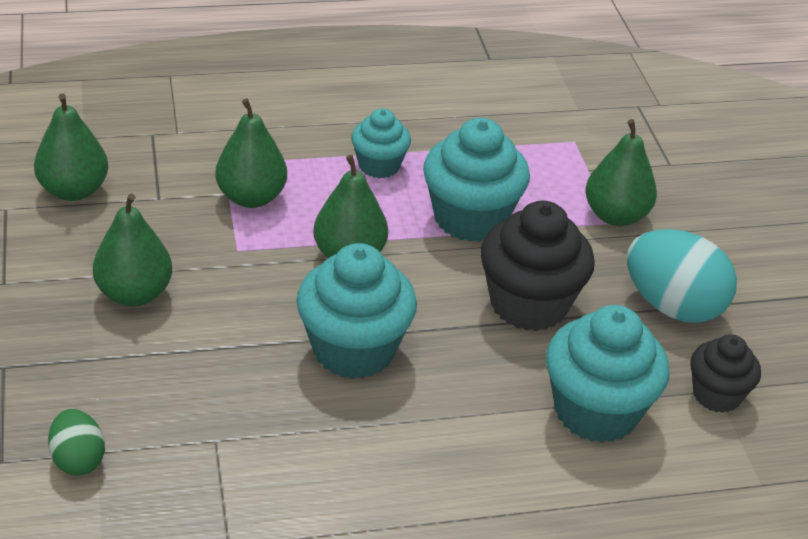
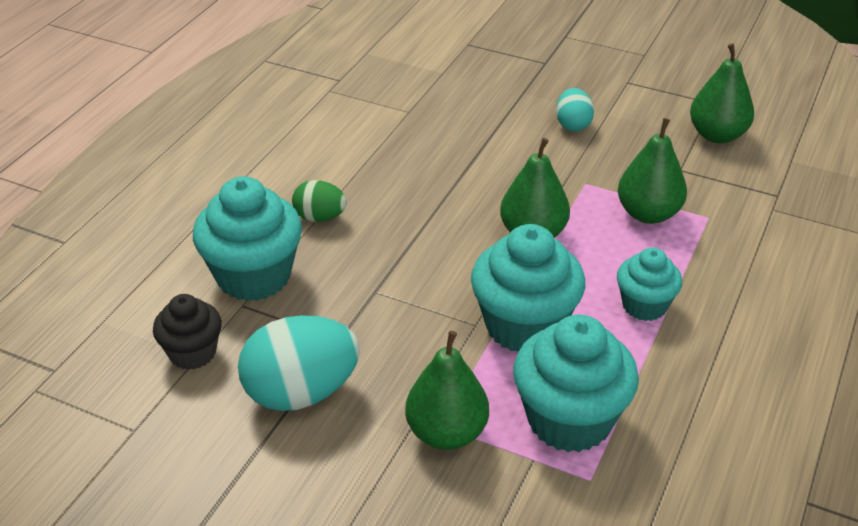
camera: 130 degrees right, 0 degrees up
(78, 459) = (443, 65): green egg -> green egg (320, 217)
(134, 294) = (573, 125): green pear -> turquoise egg
(353, 350) = (429, 192): turquoise cupcake -> turquoise cupcake (569, 420)
(529, 304) = (389, 303): black cupcake -> none

